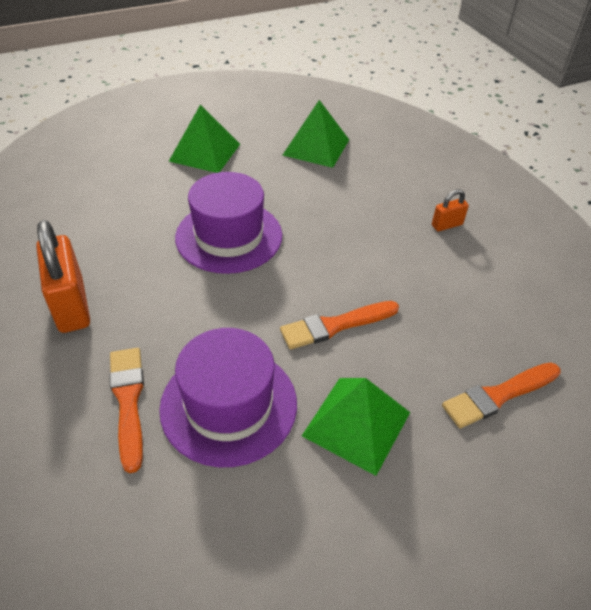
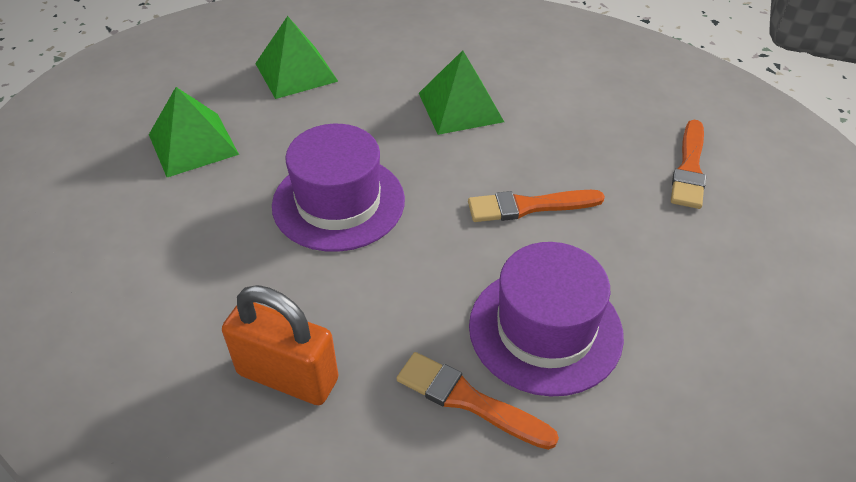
camera: 45 degrees left, 0 degrees up
(335, 325) = (529, 206): orange brush -> orange brush turned 60 degrees clockwise
(356, 423) = (641, 262): green pyramid -> green pyramid (460, 107)
(447, 225) = (493, 70): orange padlock -> none

